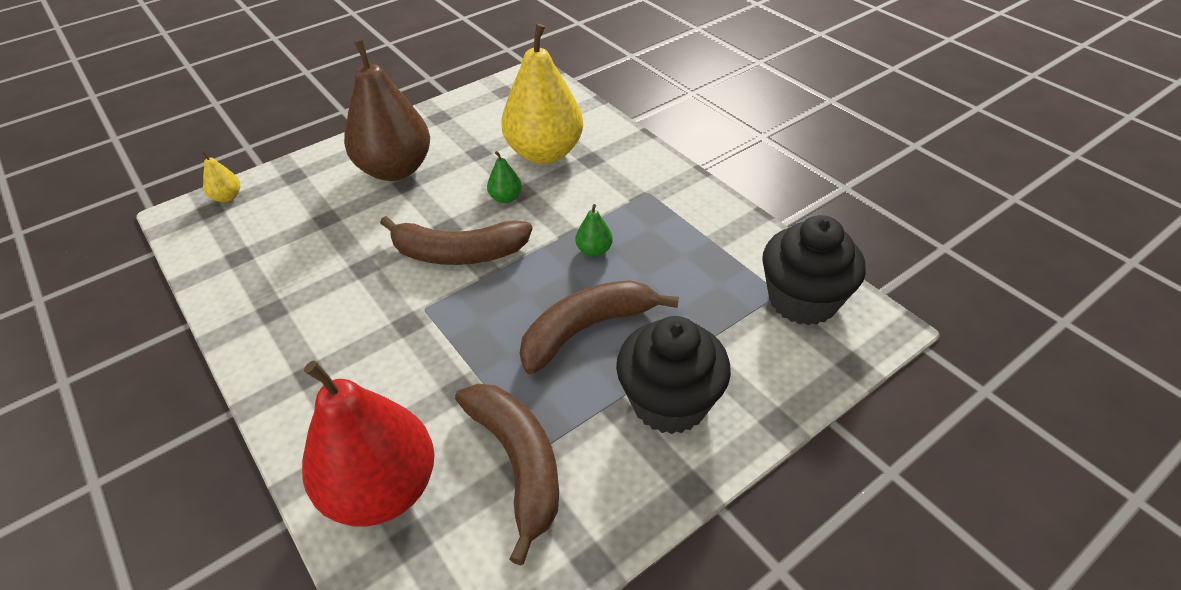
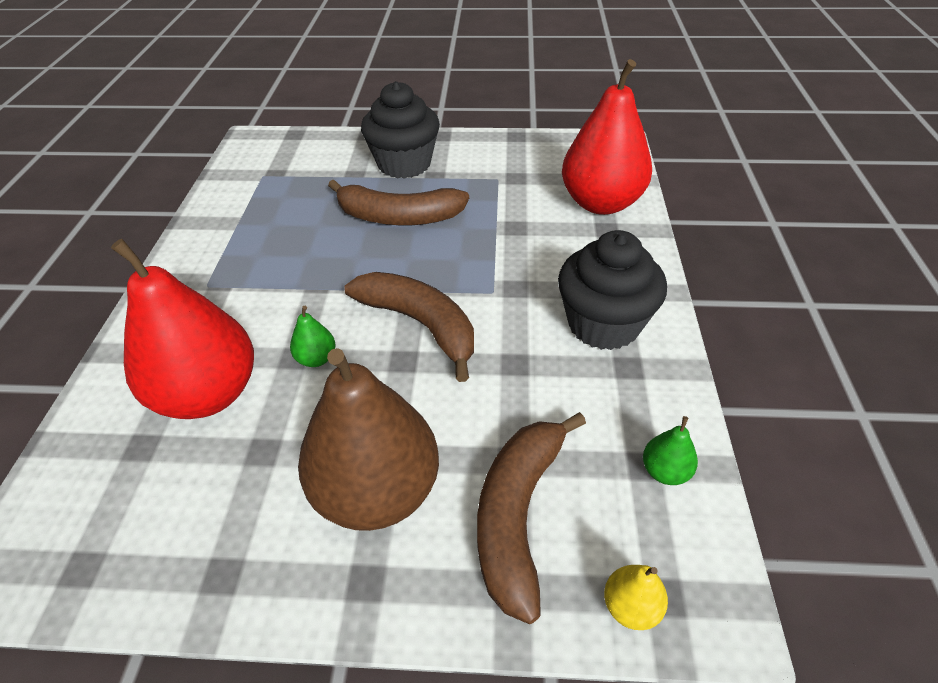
camera: 140 degrees left, 0 degrees up
(518, 464) = (514, 179): brown banana -> brown banana (518, 514)
(544, 153) = (208, 394): yellow pear -> red pear
(594, 251) = (320, 263): green pear -> green pear (665, 471)
(802, 300) = (259, 166): black cupcake -> black cupcake (603, 324)

